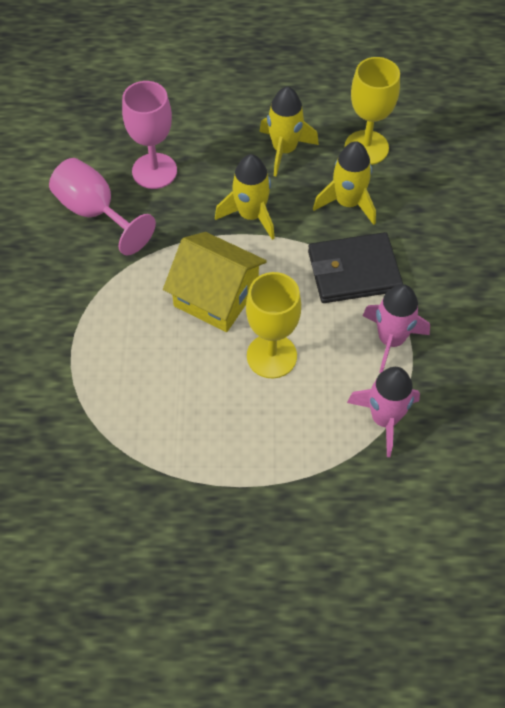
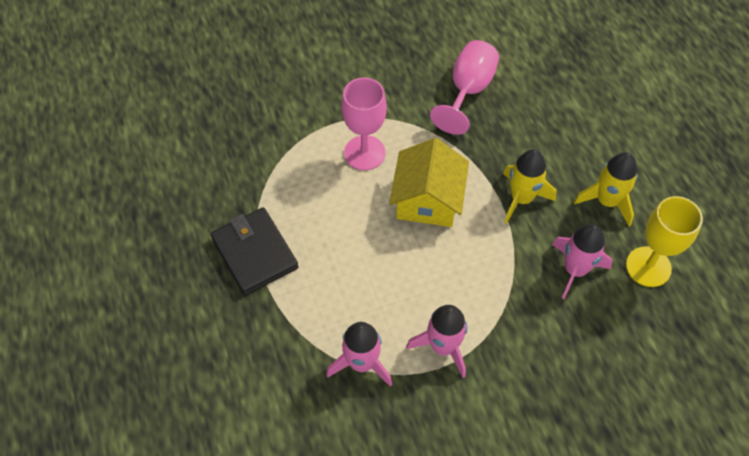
camera: 70 degrees right, 0 degrees up
(154, 171) = (530, 114): pink goblet -> pink goblet (364, 153)
(271, 356) = (387, 258): yellow goblet -> none
(348, 203) = (575, 269): yellow rocket -> pink rocket
(354, 271) = (502, 296): black wallet -> black wallet (255, 253)

